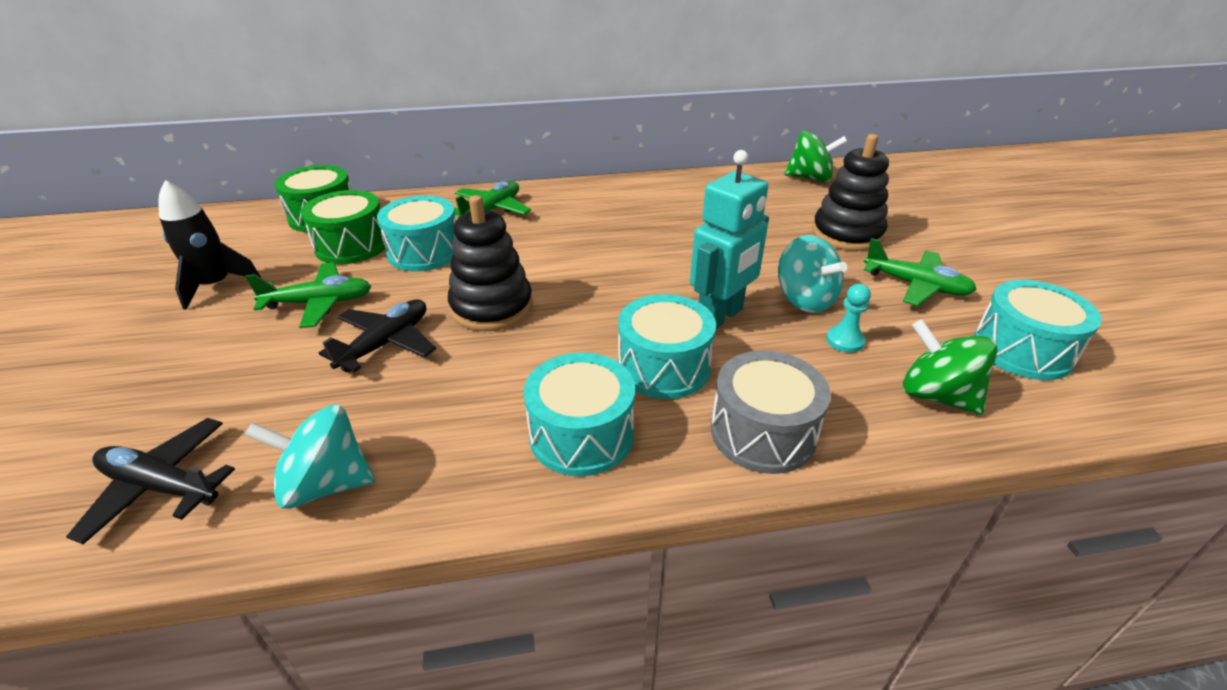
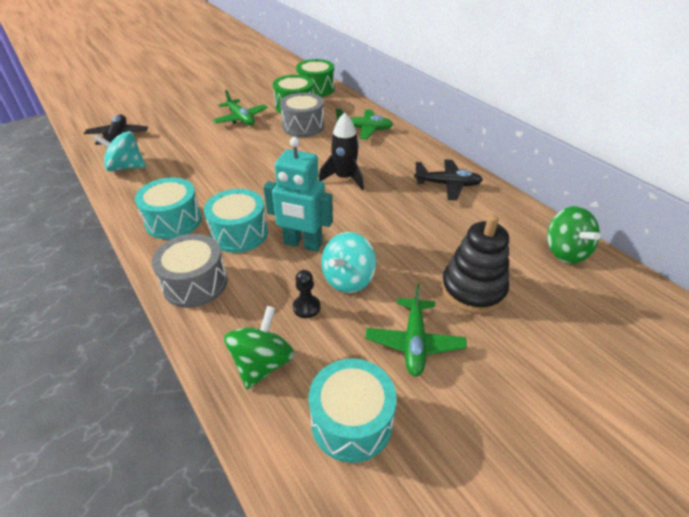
camera: 65 degrees right, 5 degrees up
(216, 285) = (240, 92): black rocket -> black rocket (344, 178)
(326, 484) = (126, 167): turquoise spinning top -> turquoise spinning top turned 60 degrees counterclockwise
(386, 344) = (219, 146): black plane -> black plane (447, 185)
(424, 252) = (303, 126): turquoise drum -> grey drum
(492, 307) = (264, 162): black stacking toy -> none
(844, 341) = (306, 307): turquoise pawn -> black pawn

